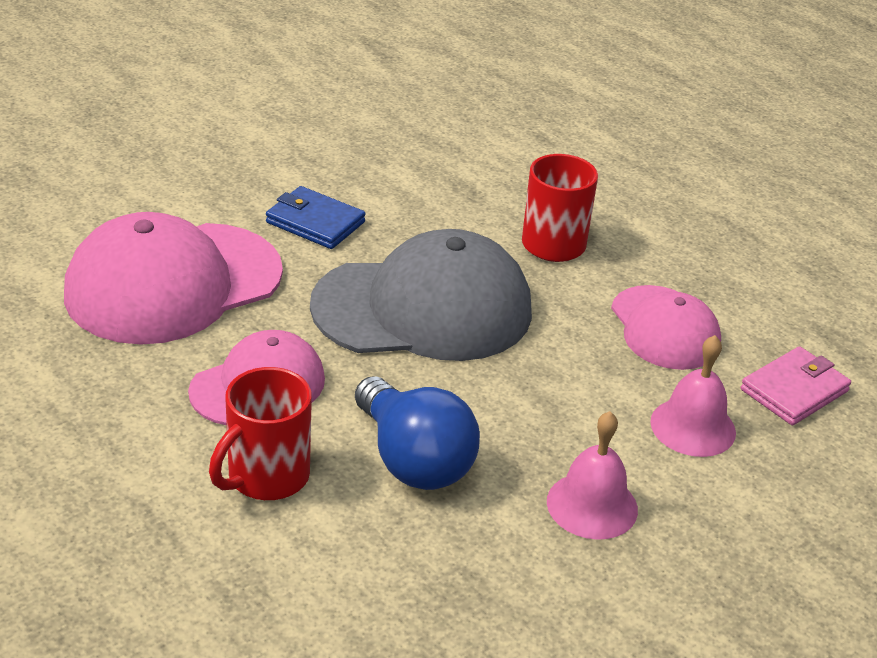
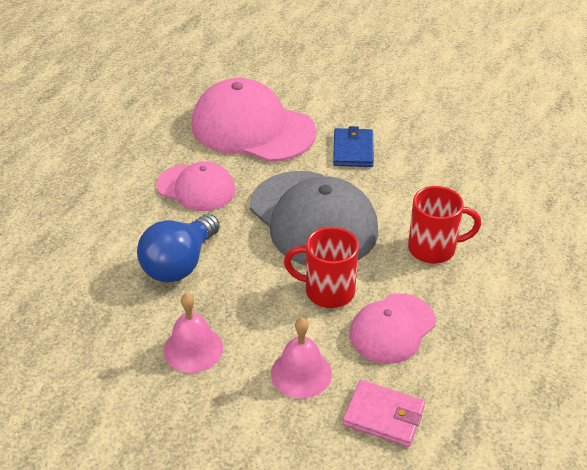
camera: 65 degrees right, 5 degrees up
(266, 477) = (129, 218): red mug -> red mug (327, 291)

